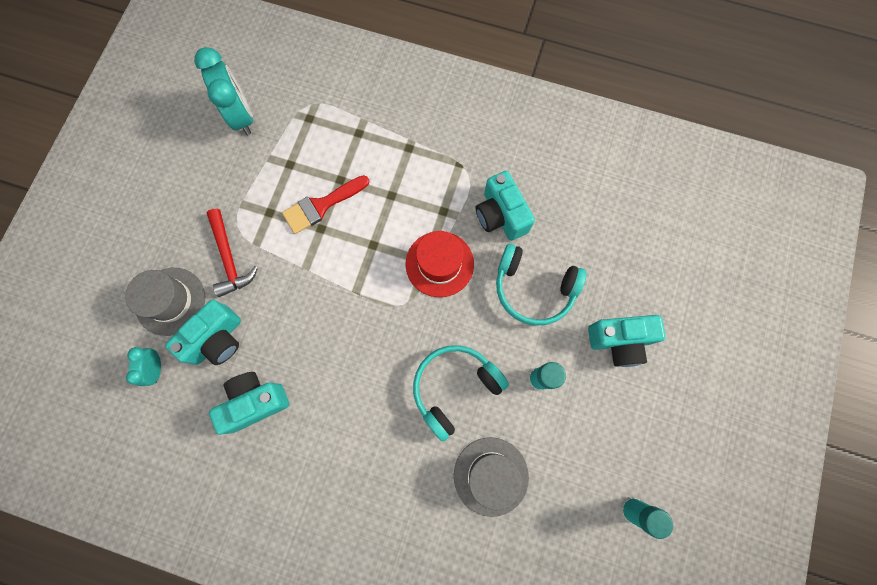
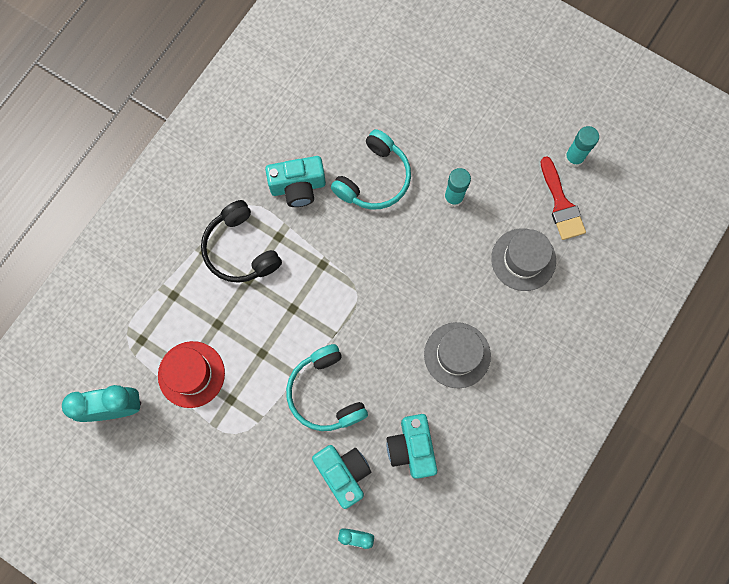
camera: 75 degrees left, 0 degrees up
(170, 301) = (293, 512): grey hat -> grey hat (457, 355)
(229, 258) = (267, 447): red hammer -> none
(321, 206) = (239, 347): red brush -> red brush (561, 204)
(420, 179) = (240, 249): none -> black headphones
(439, 264) = (328, 253): red hat -> red hat (191, 374)
(454, 387) = (443, 269): turquoise headphones -> turquoise headphones (325, 393)
(619, 341) = (438, 123): turquoise camera -> none

